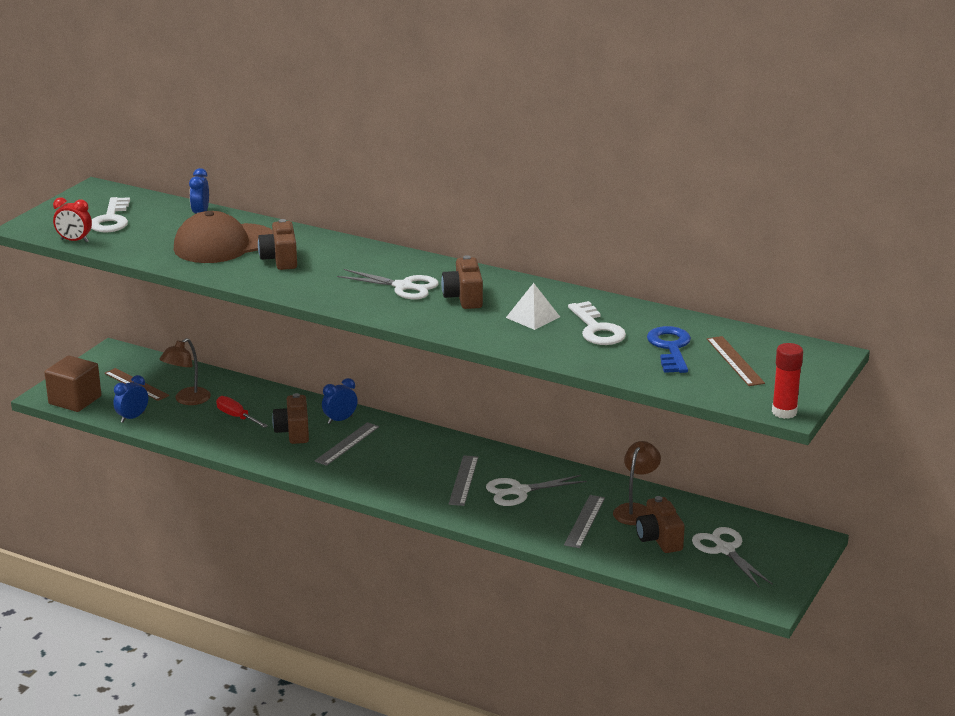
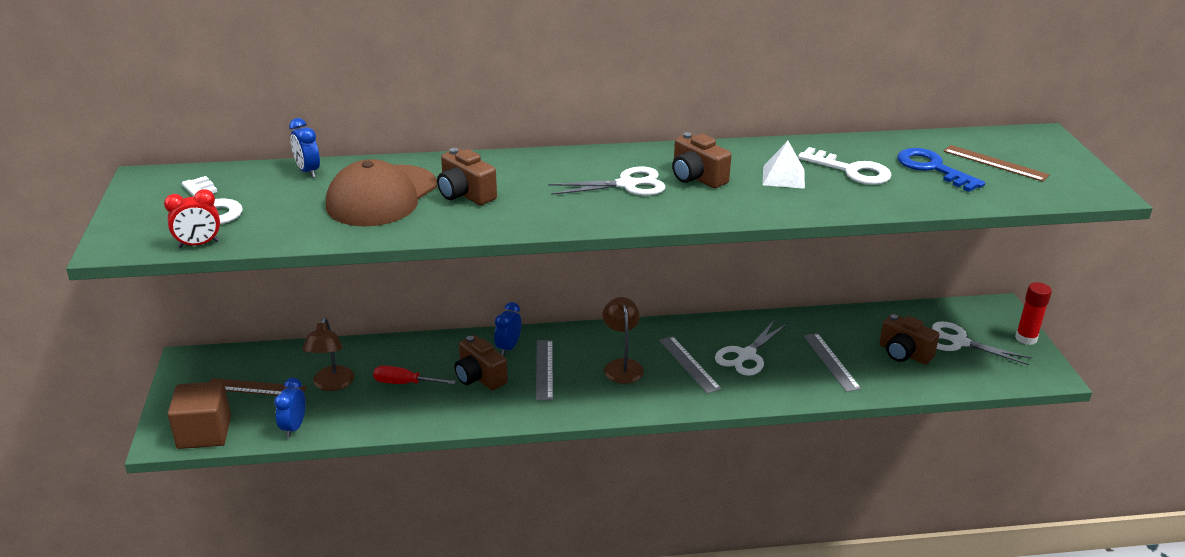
camera: 35 degrees left, 5 degrees up
(635, 510) = (853, 335): brown lamp -> brown lamp (622, 366)
(784, 412) = (1106, 195): red glue stick -> red glue stick (1026, 338)

